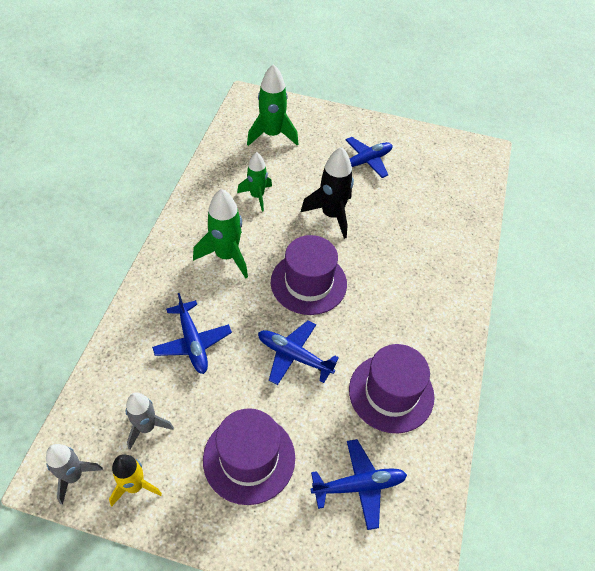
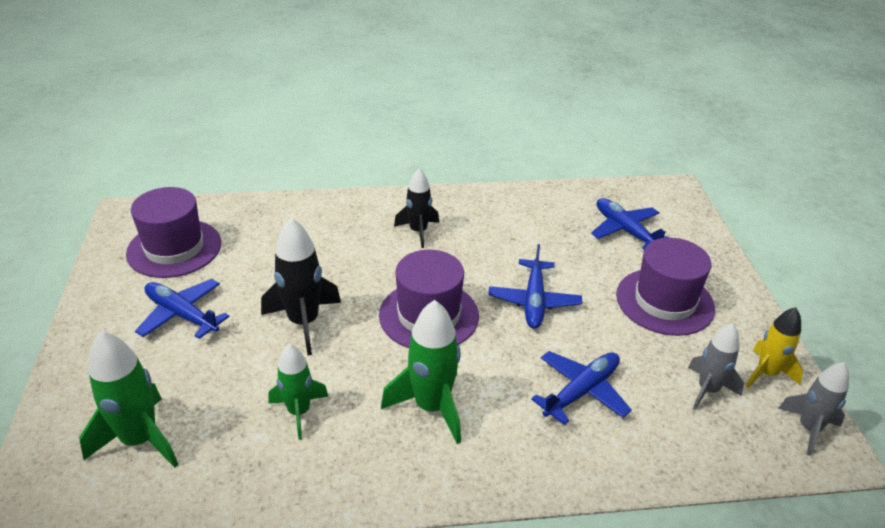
camera: 110 degrees left, 15 degrees down
(391, 393) = (523, 229): purple hat -> purple hat (174, 248)
(412, 311) = (418, 231): none -> black rocket

